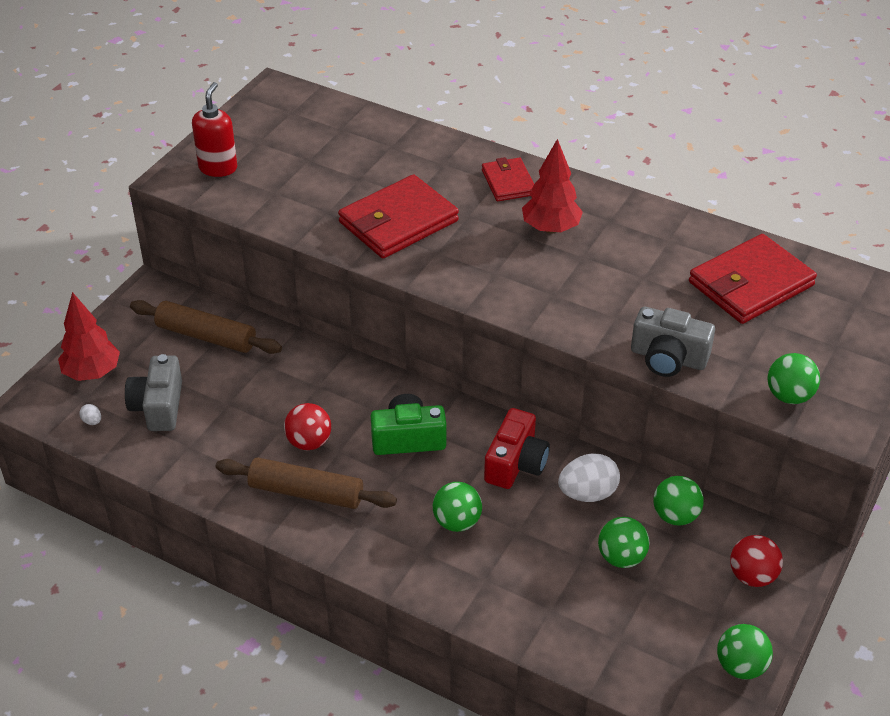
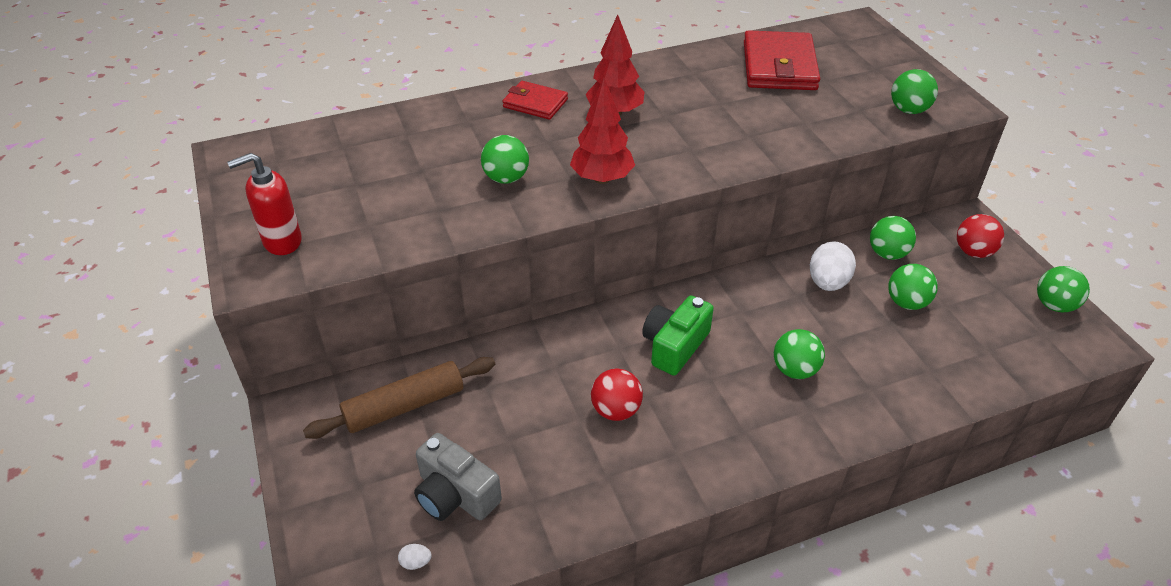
camera: 50 degrees left, 0 degrees up
(92, 373) = (348, 524): red tree -> red tree (602, 178)
(218, 168) = (282, 241): red soap dispenser -> red soap dispenser turned 75 degrees counterclockwise
(306, 492) = (674, 447): brown rolling pin -> none
(398, 222) = (506, 178): red wallet -> green ball
(515, 463) = (761, 301): red camera -> none
(668, 358) = (819, 137): grey camera -> none

